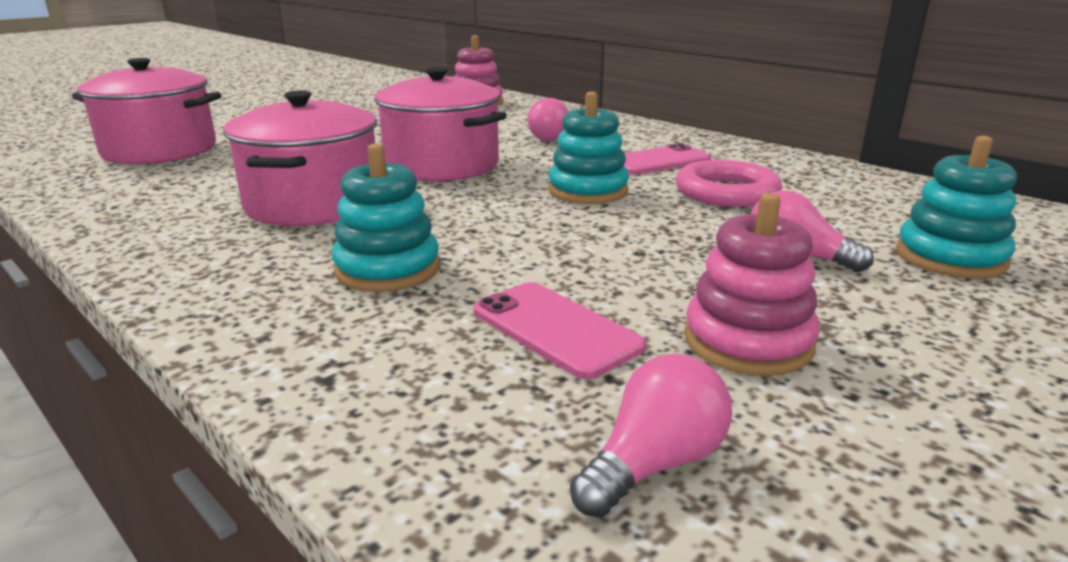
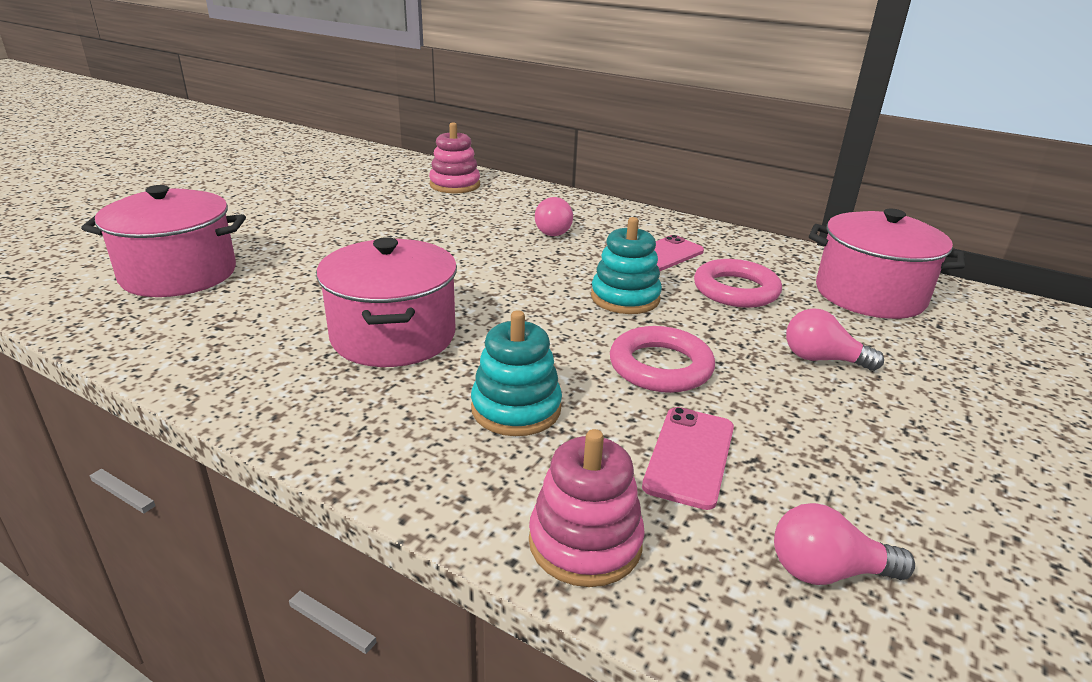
camera: 15 degrees left, 5 degrees up
(442, 165) = (478, 275): pink pot -> pink pot (870, 295)
(555, 329) = (689, 456): pink phone -> pink phone turned 75 degrees clockwise
(583, 248) = (660, 366): none -> pink ring
(654, 464) = (827, 571): pink light bulb -> pink light bulb turned 120 degrees counterclockwise
(748, 342) = (831, 450): pink stacking toy -> pink stacking toy (585, 542)
(950, 258) = (926, 348): turquoise stacking toy -> none

